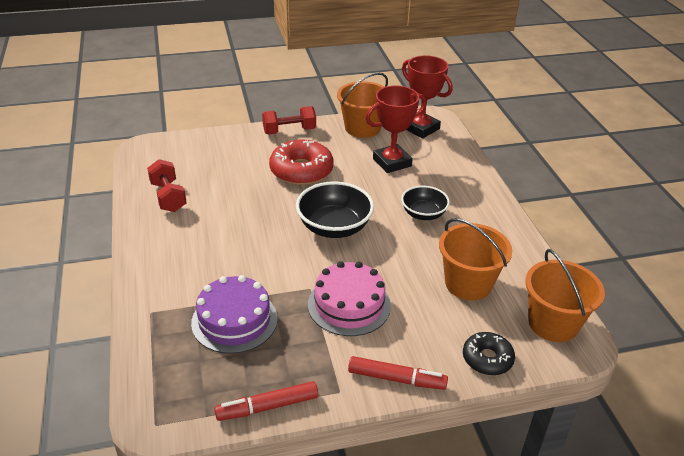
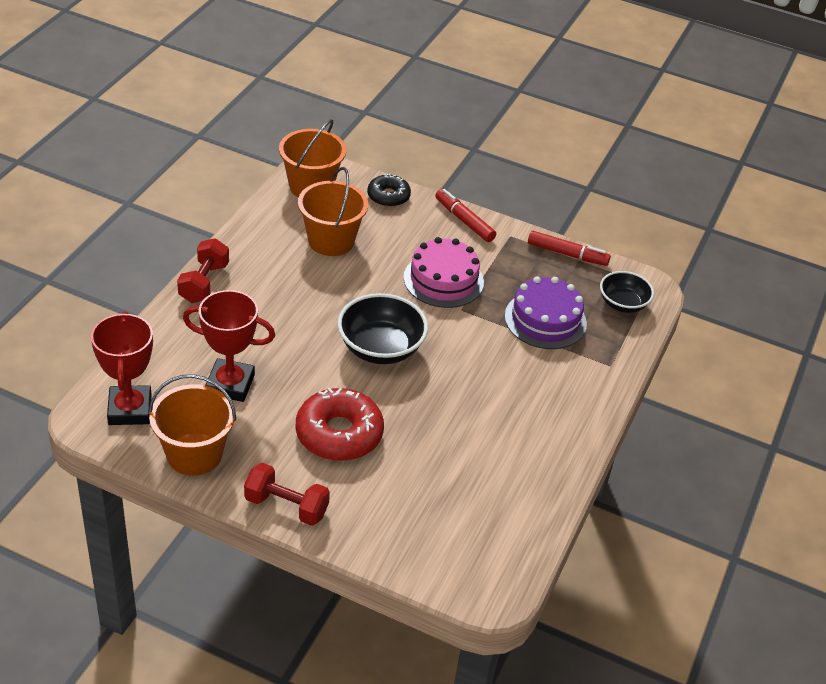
camera: 145 degrees left, 5 degrees up
(168, 197) = (515, 486): red dumbbell -> red dumbbell (204, 283)
(423, 214) = (282, 312): black bowl -> black bowl (623, 304)

